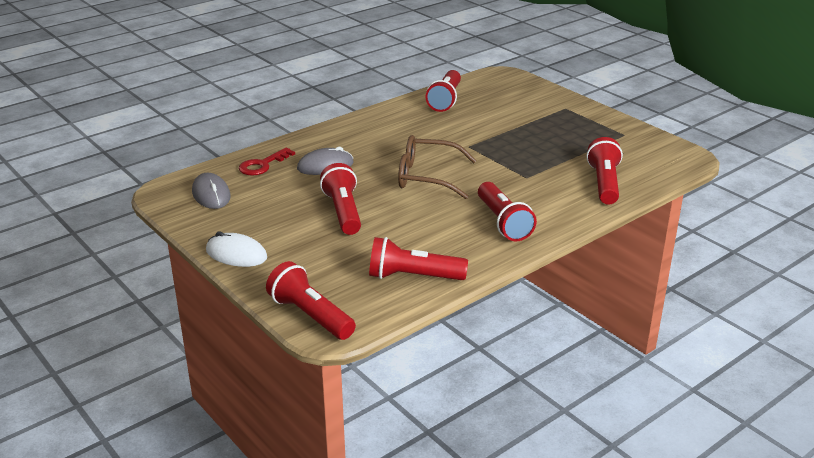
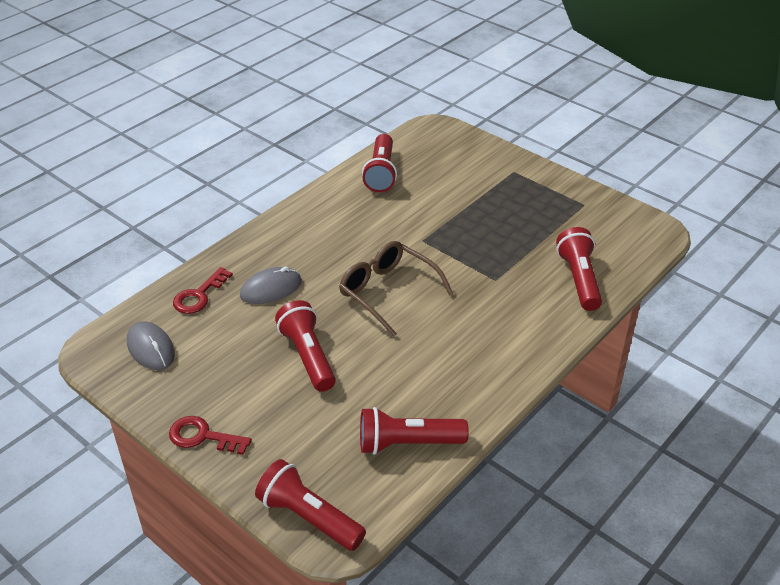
camera: 10 degrees left, 10 degrees up
(236, 254) = (202, 436): white mouse -> red key
(427, 177) = (387, 292): brown glasses -> brown glasses turned 45 degrees clockwise
(503, 222) = (486, 350): red flashlight -> none

